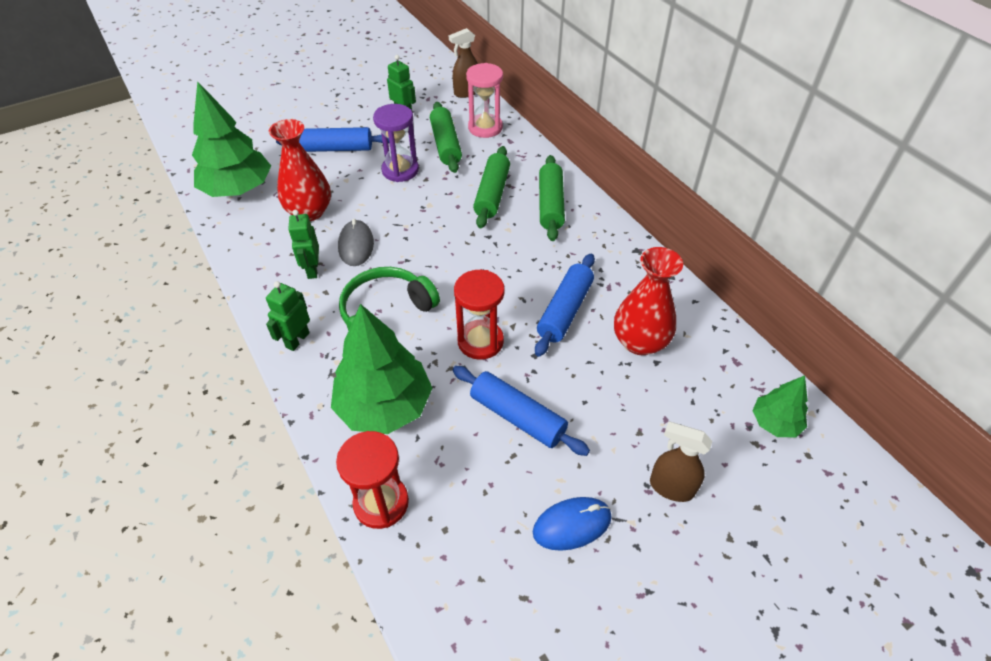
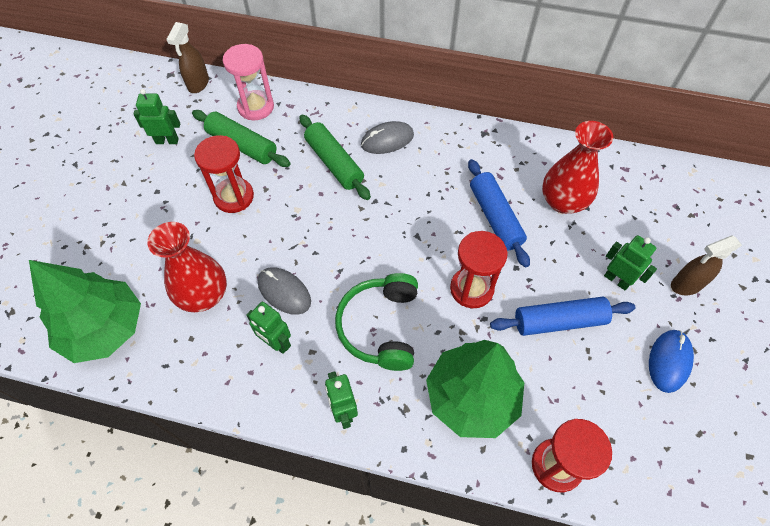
camera: 45 degrees left, 10 degrees up
(337, 148) = (148, 218): blue rolling pin -> none
(400, 170) = (234, 197): purple hourglass -> red hourglass
(551, 205) = (387, 140): green rolling pin -> grey mouse
(609, 431) = (616, 280): none -> green robot
(775, 423) = (685, 193): green tree -> none

